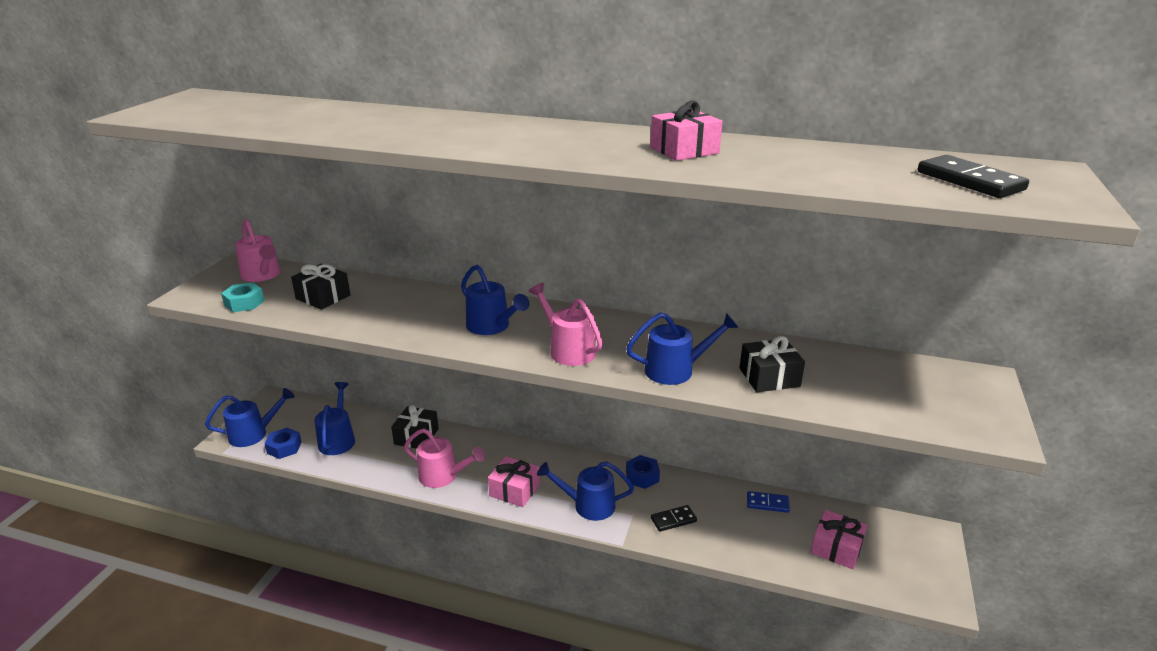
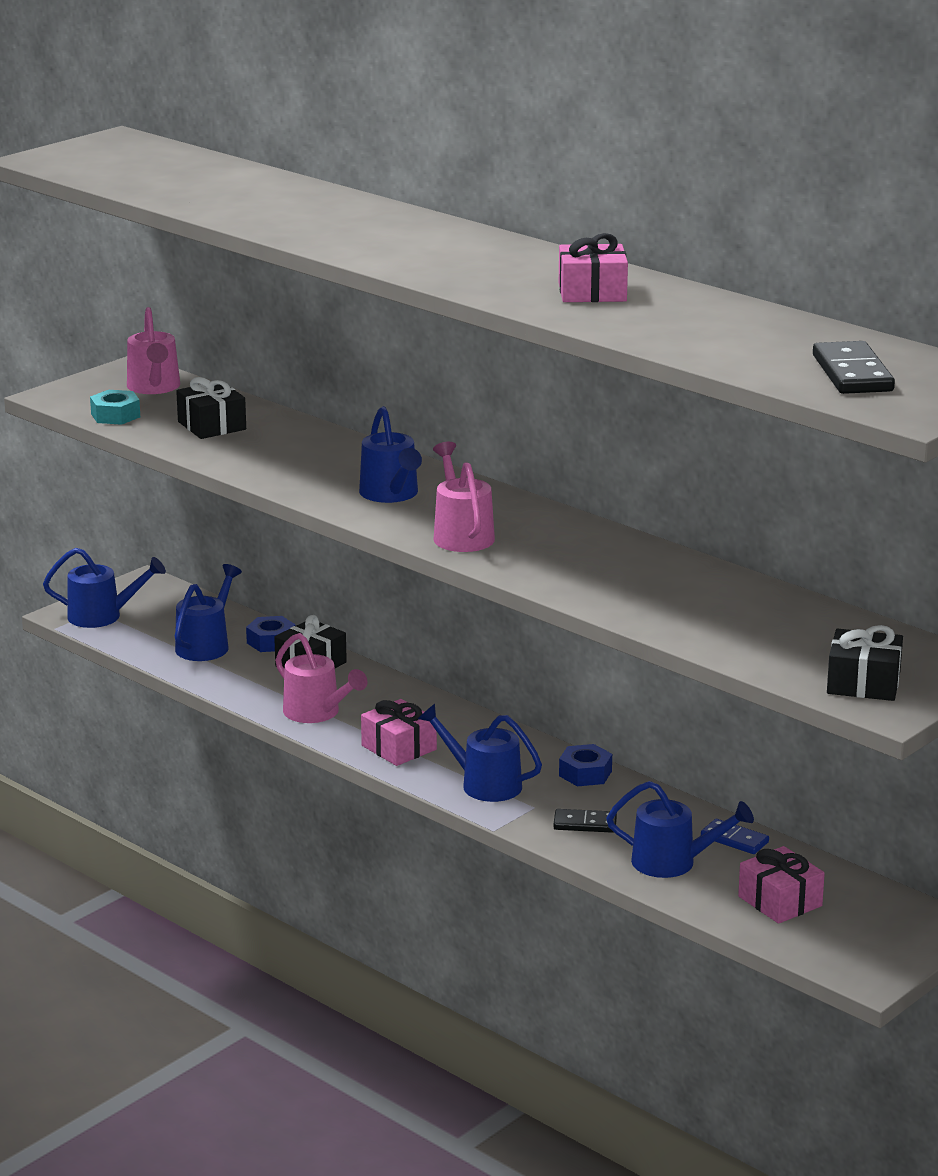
camera: 25 degrees right, 5 degrees down
(284, 447) = (133, 639): blue nut -> blue nut (271, 642)
(676, 370) = (571, 579): blue watering can -> blue watering can (673, 862)
(769, 377) = (678, 608): black gift -> black gift (863, 683)

